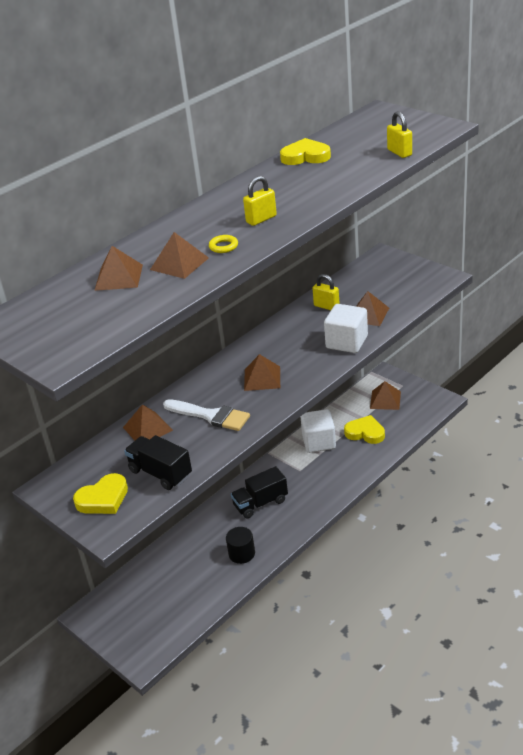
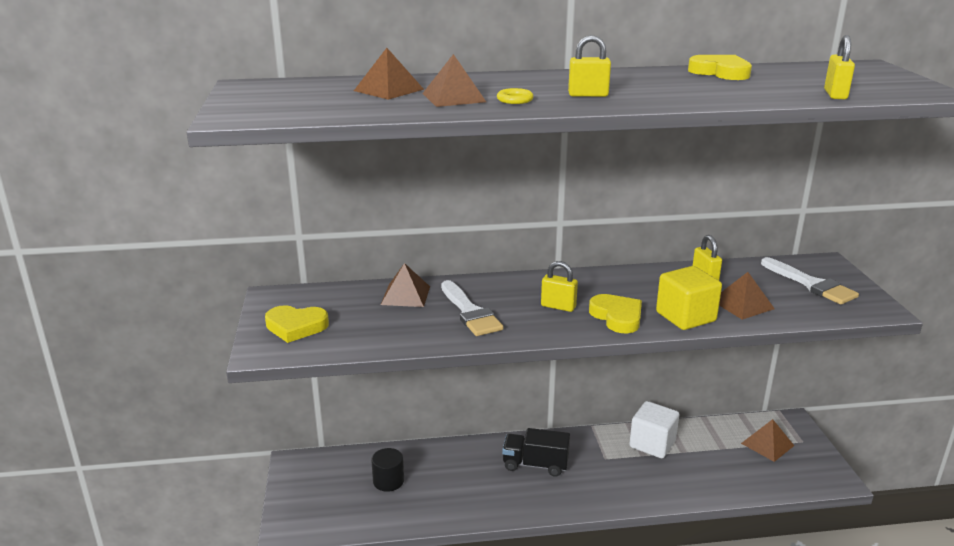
camera: 35 degrees right, 10 degrees down
(160, 473) = (365, 333): black truck -> none
(242, 553) = (468, 497): black cylinder -> black cylinder (388, 481)
(262, 378) = (558, 306): brown pyramid -> yellow padlock
(347, 342) = (685, 317): white cube -> yellow cube
(365, 432) = (711, 463): yellow heart -> yellow heart (617, 317)
(390, 277) = (811, 284): none -> white brush

